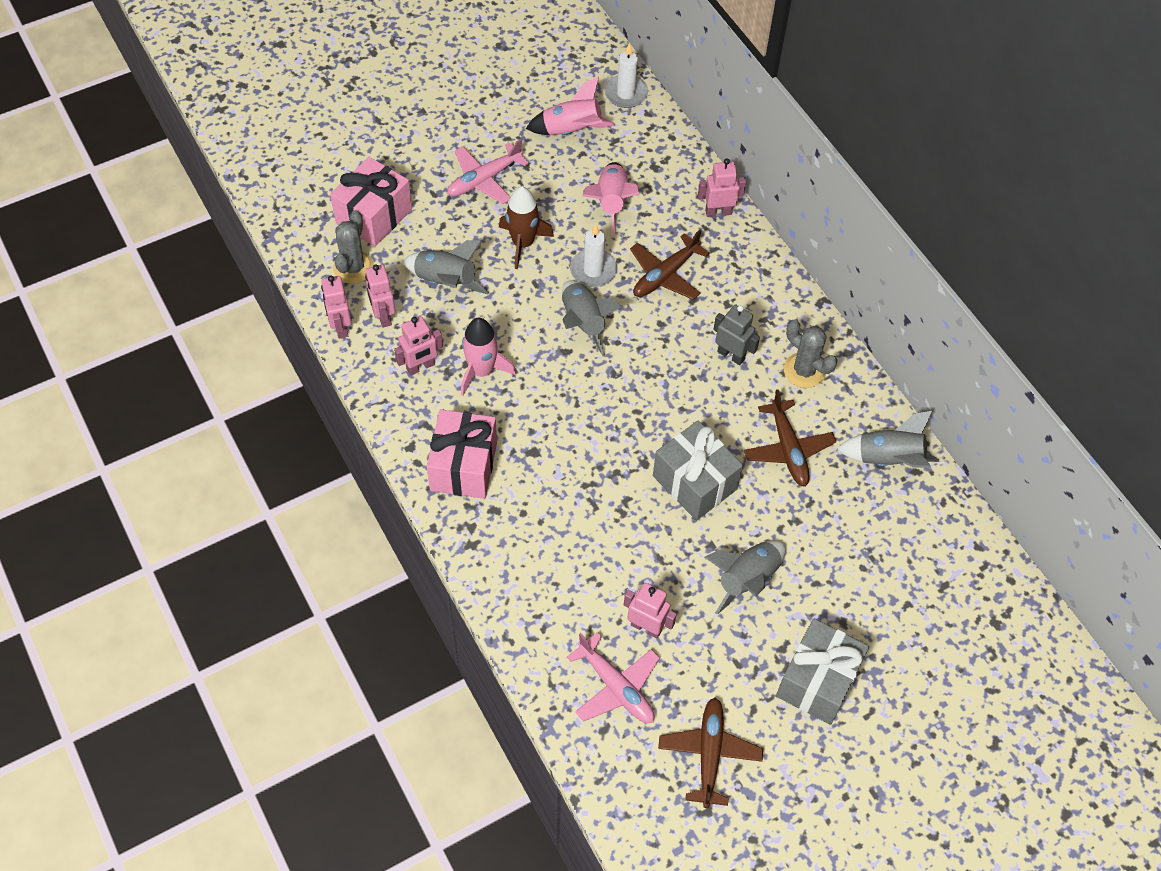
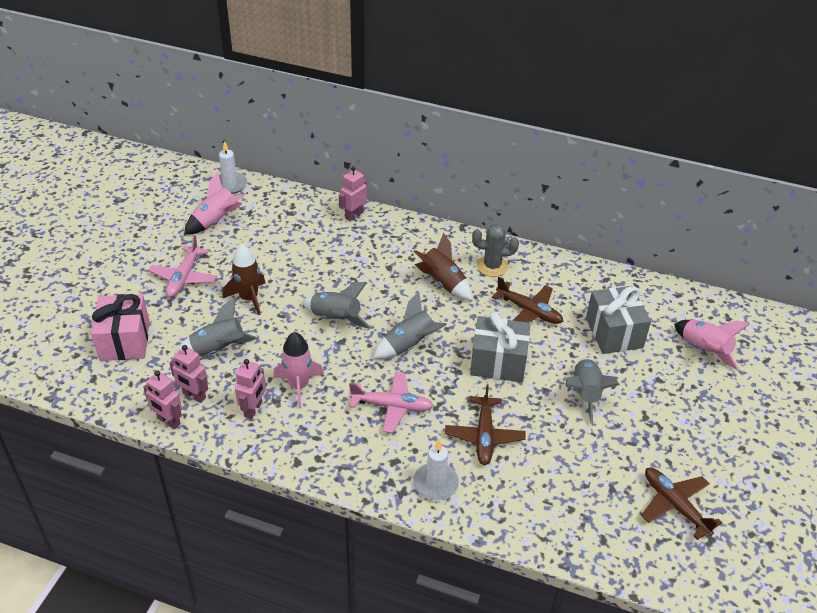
camera: 40 degrees left, 15 degrees down
(353, 267) = (141, 380): grey cactus -> none
(463, 466) = (346, 449): pink gift -> none
(593, 270) = (311, 287): white candle -> white candle (435, 483)
(611, 203) = (283, 245): pink rocket -> pink rocket (704, 350)
(616, 687) = (582, 509): pink plane -> pink plane (392, 406)
(646, 627) = (560, 461): pink robot -> none
(665, 275) = (358, 264): brown plane -> brown plane (484, 436)
(731, 355) = (443, 283): grey robot -> brown rocket
(817, 681) = (683, 420): grey gift -> grey gift (614, 333)
(888, 459) = (585, 282): grey rocket -> grey rocket (409, 345)

